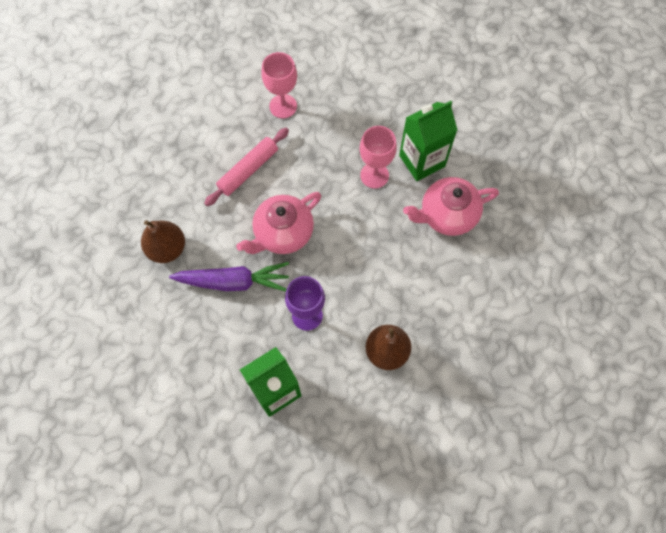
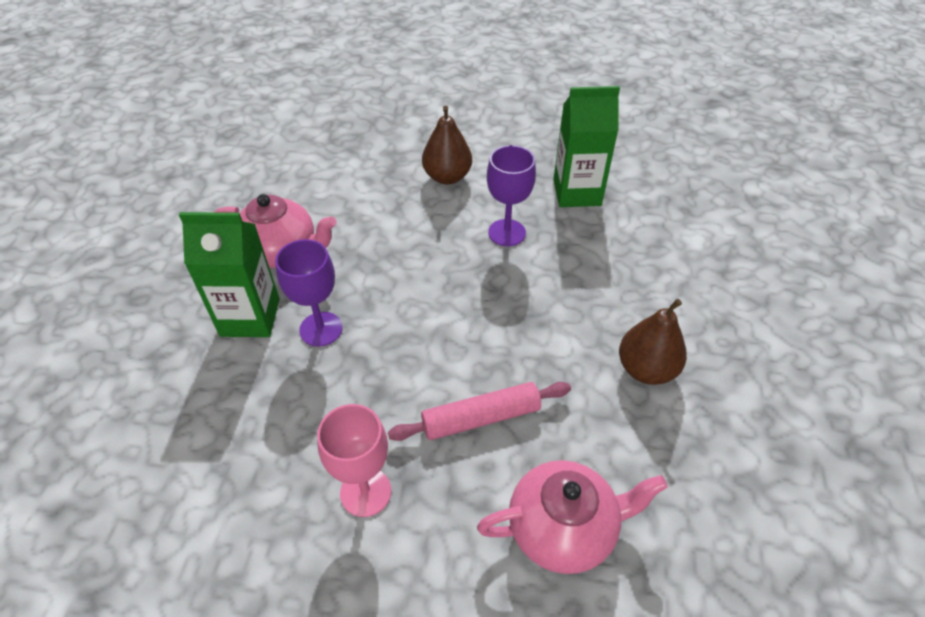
camera: 150 degrees left, 20 degrees down
(234, 282) = (572, 296): purple carrot -> none
(282, 233) = (483, 318): pink teapot -> pink teapot (563, 528)
(374, 175) = (321, 329): pink goblet -> purple goblet

